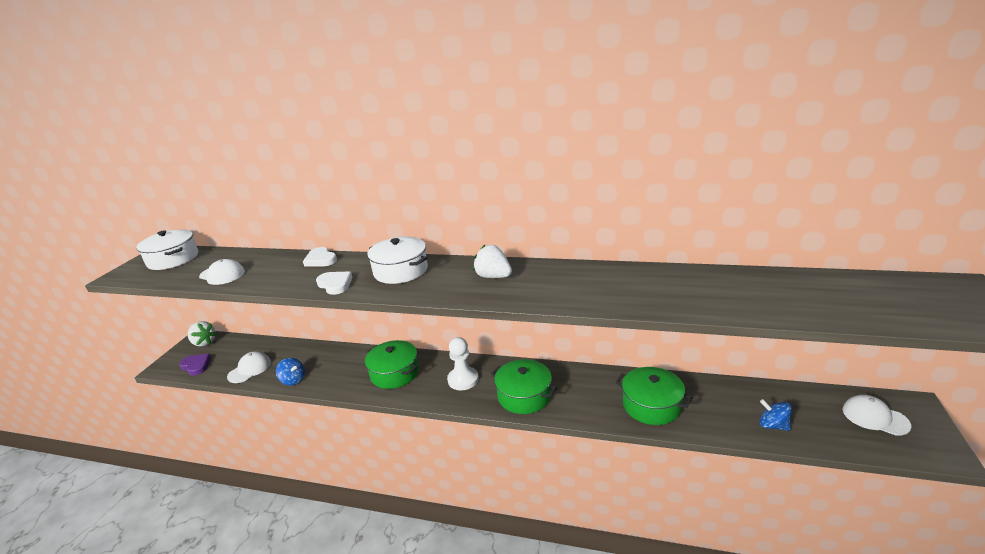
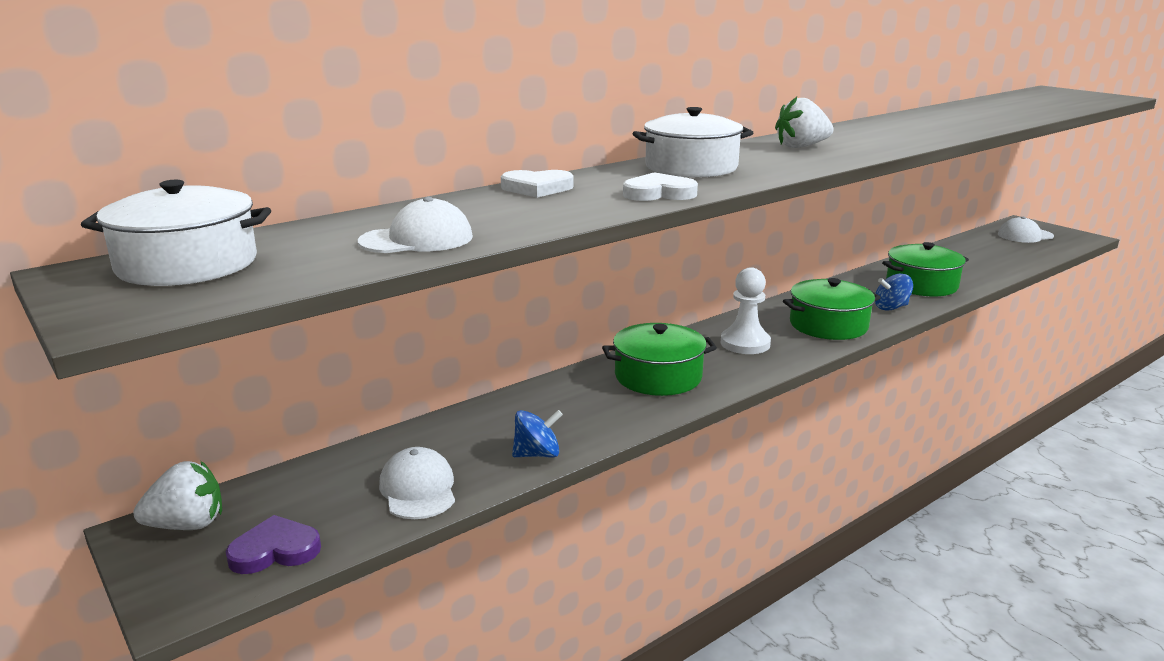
camera: 55 degrees left, 5 degrees down
(773, 425) = (1001, 261): blue spinning top -> blue spinning top (891, 307)

